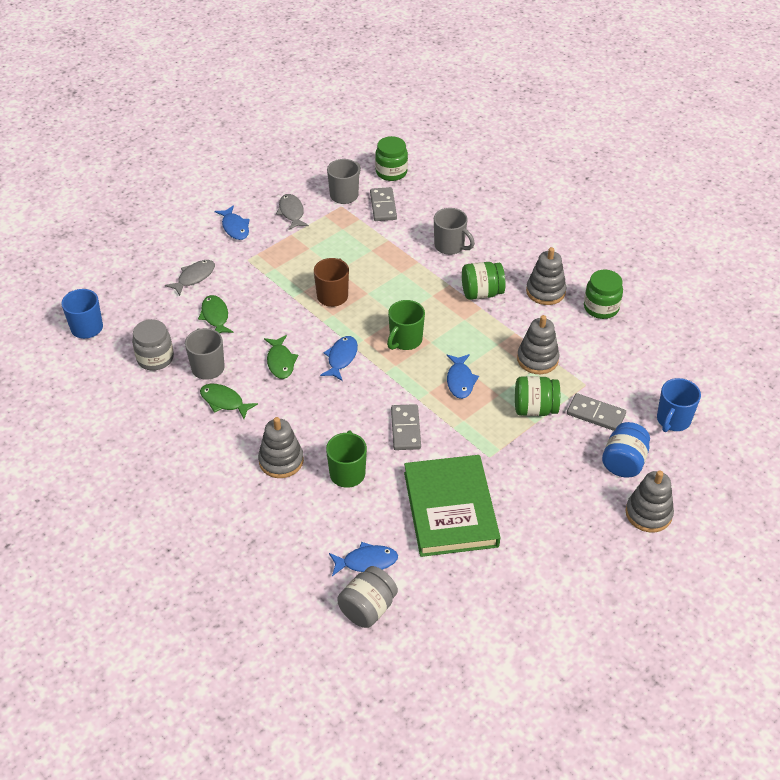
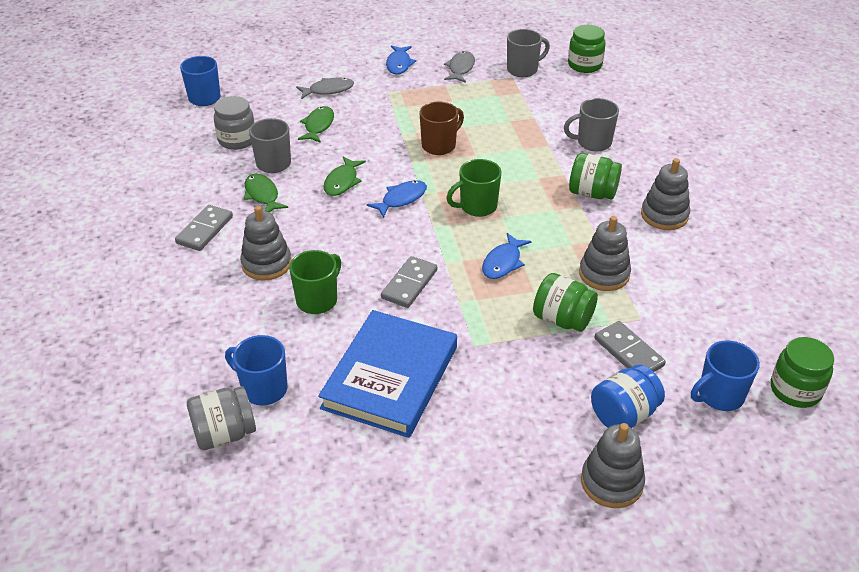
camera: 30 degrees right, 5 degrees down
(366, 561) = (263, 389): blue fish -> blue mug
(383, 206) = (553, 89): grey domino -> grey domino (205, 230)
(450, 246) = (593, 143): grey mug -> grey mug turned 105 degrees clockwise
(450, 509) = (390, 377): green book -> blue book
(601, 308) = (717, 252): green jar -> green jar (795, 390)

